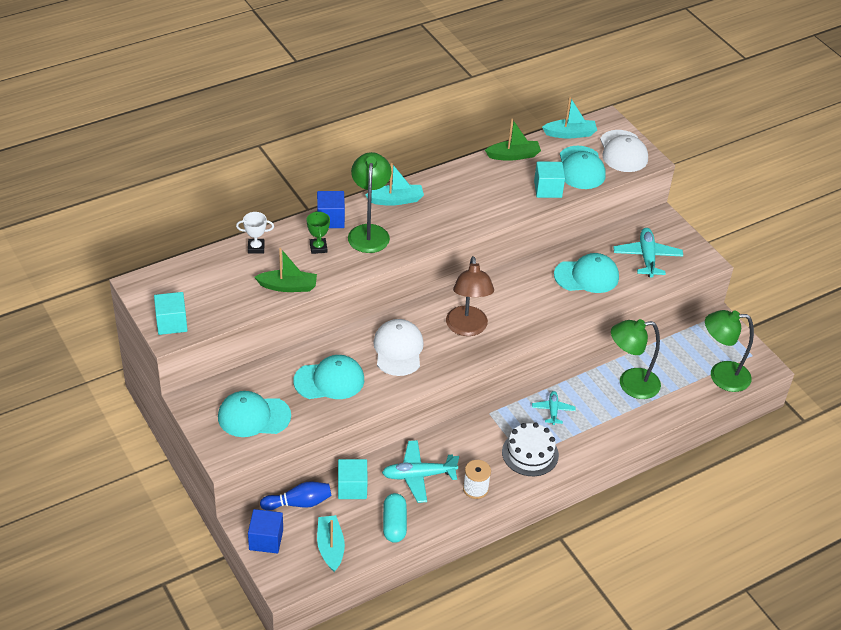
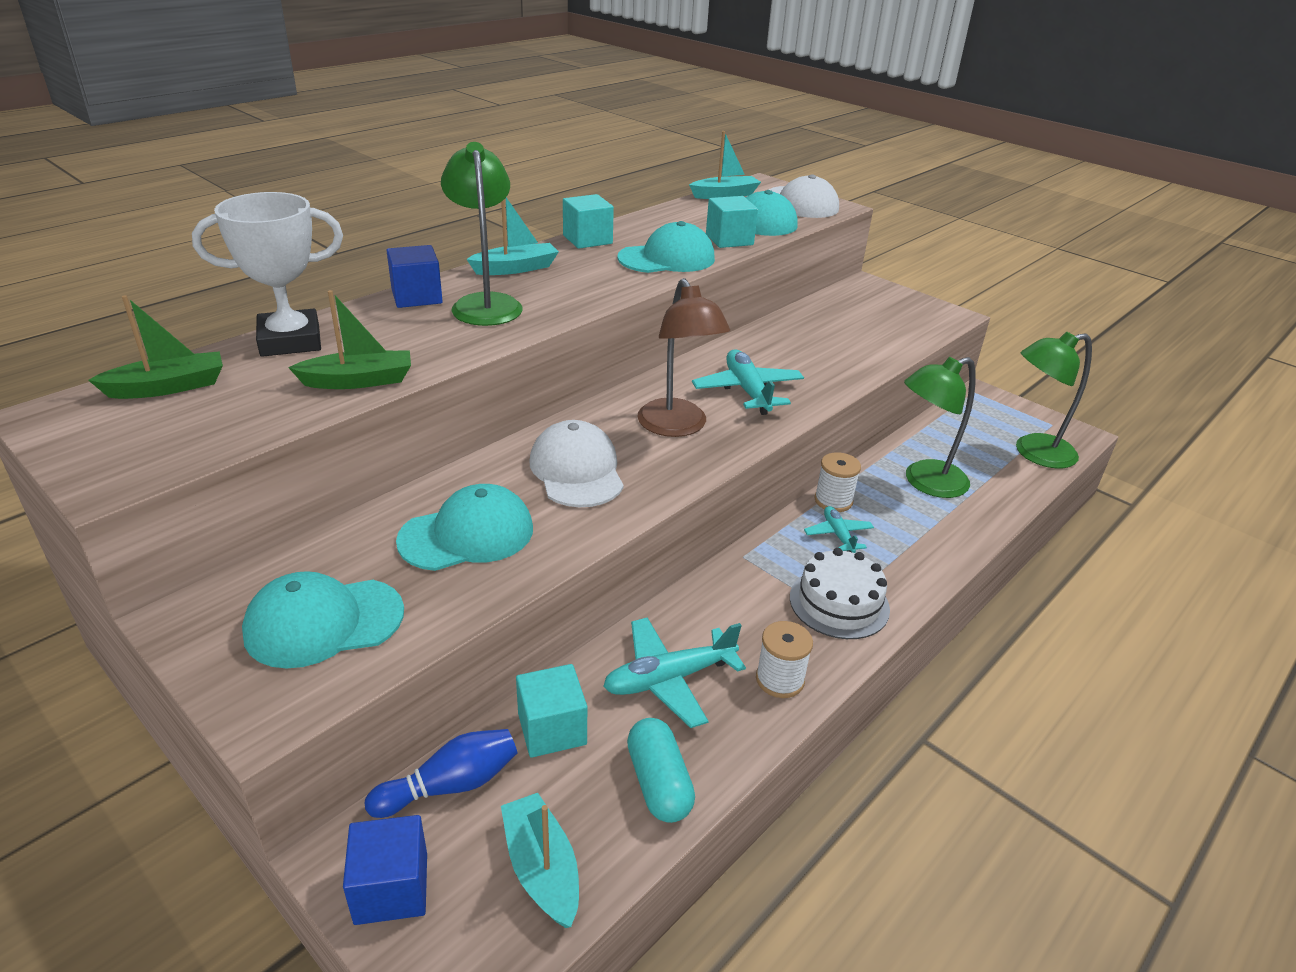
camera: 15 degrees left, 10 degrees down
(171, 323) = (115, 463): turquoise cube -> turquoise cube (587, 239)
(256, 248) = (290, 341): white trophy -> white trophy, size x1.97
(318, 248) = (404, 329): green trophy -> none
(513, 155) = (663, 217): green boat -> green boat (168, 387)
(563, 386) = (833, 501): none -> white spool
(586, 276) = (814, 347): turquoise cap -> turquoise cap (667, 258)
(647, 257) = (878, 320): turquoise plane -> turquoise plane (747, 391)

